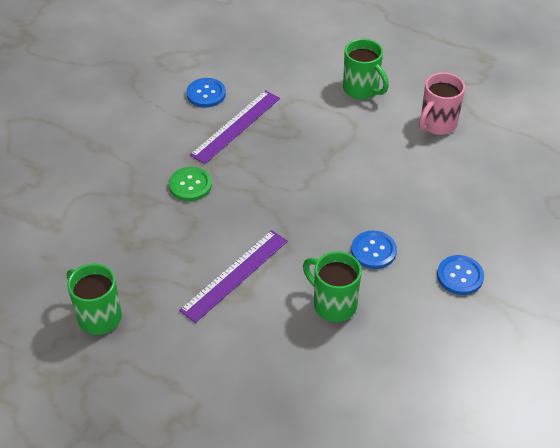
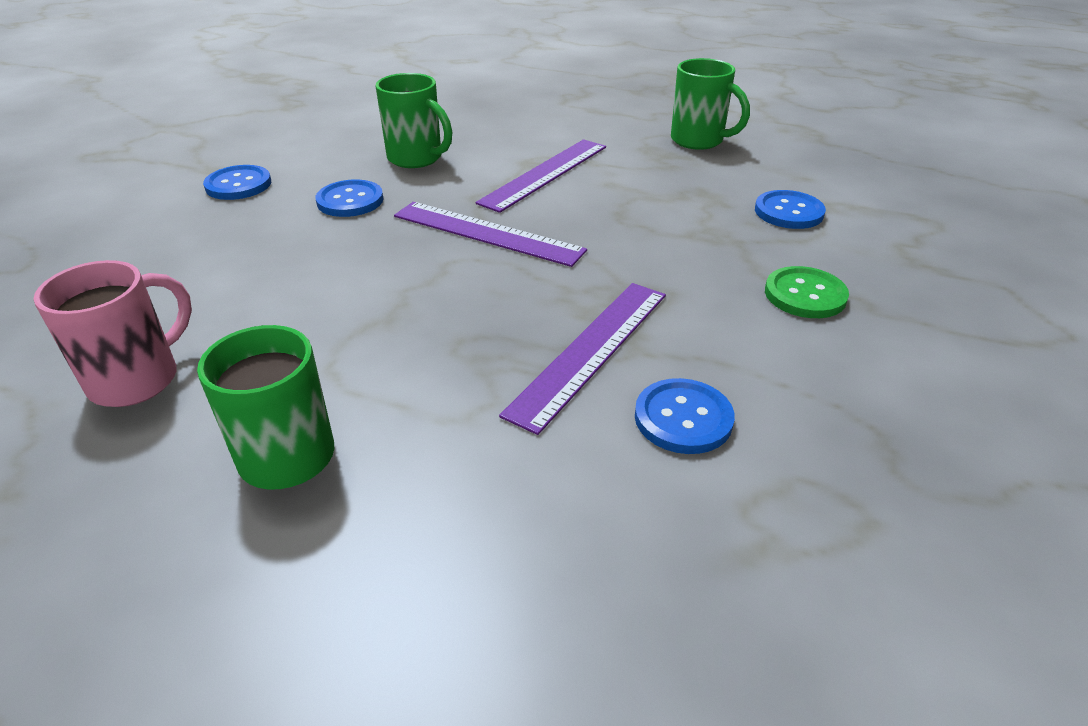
camera: 175 degrees right, 10 degrees down
(82, 219) = (788, 212): none -> blue button
(190, 185) = (644, 256): green button -> green button (805, 295)
(280, 211) = (487, 233): none -> purple ruler

